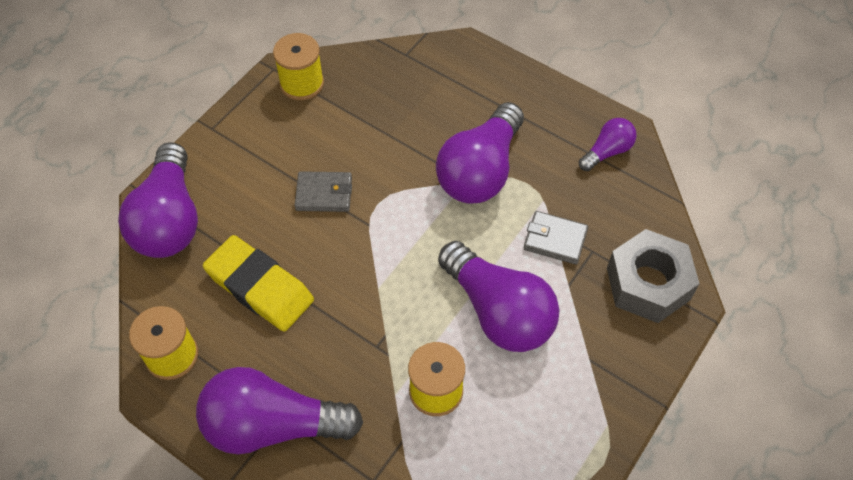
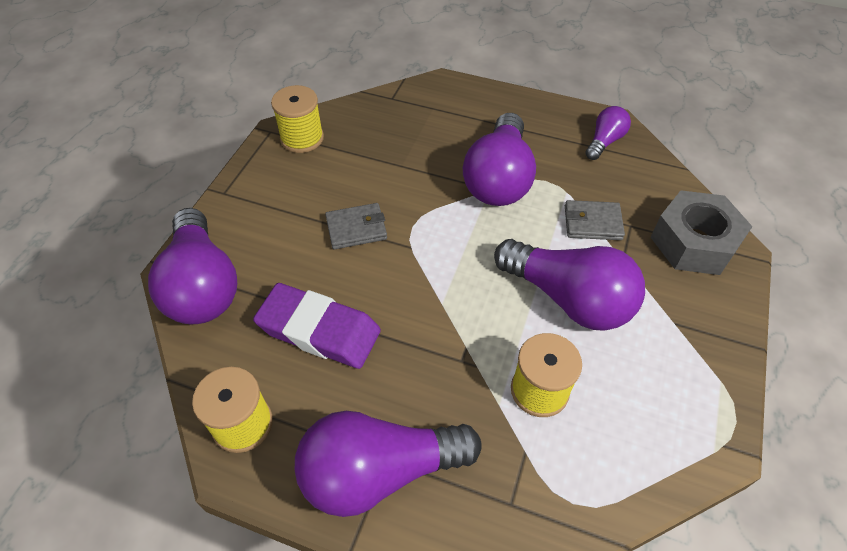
camera: 15 degrees left, 5 degrees down
(259, 287) = (319, 330): yellow eraser -> purple eraser

